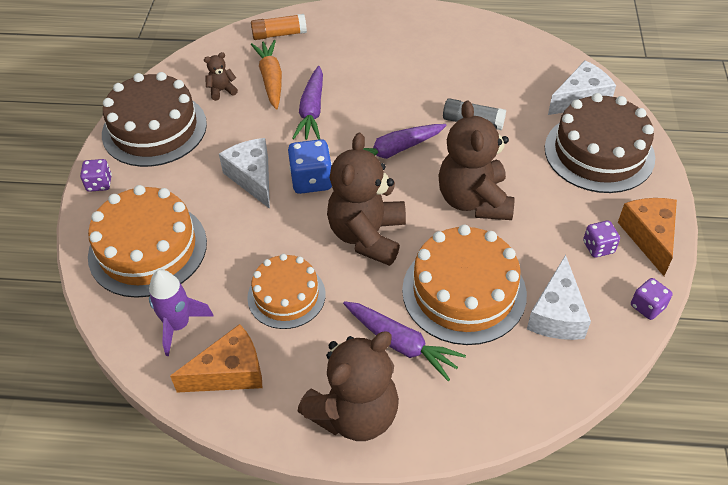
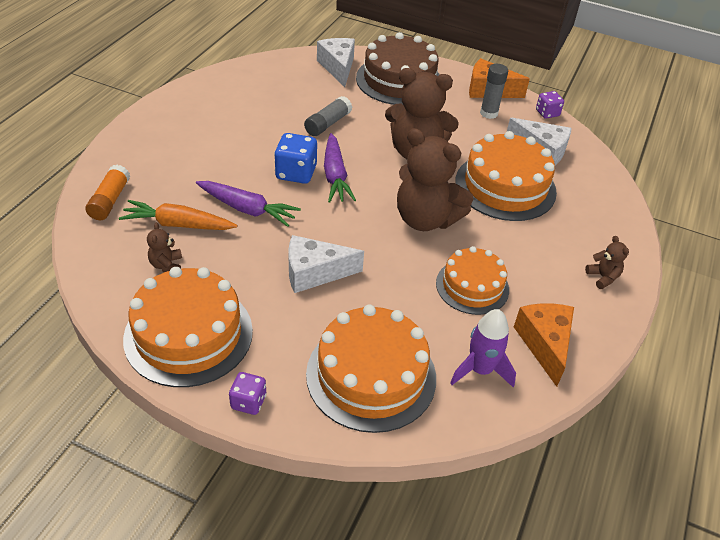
camera: 75 degrees left, 5 degrees down
(154, 129) = (188, 334): brown cake -> orange cake
(311, 180) = (341, 234): blue dice -> blue dice (296, 173)
(355, 414) = (603, 277): brown teddy bear -> brown teddy bear, size x0.42
(401, 344) = (544, 233): purple carrot -> none
(598, 247) = (489, 113): purple dice -> grey glue stick

